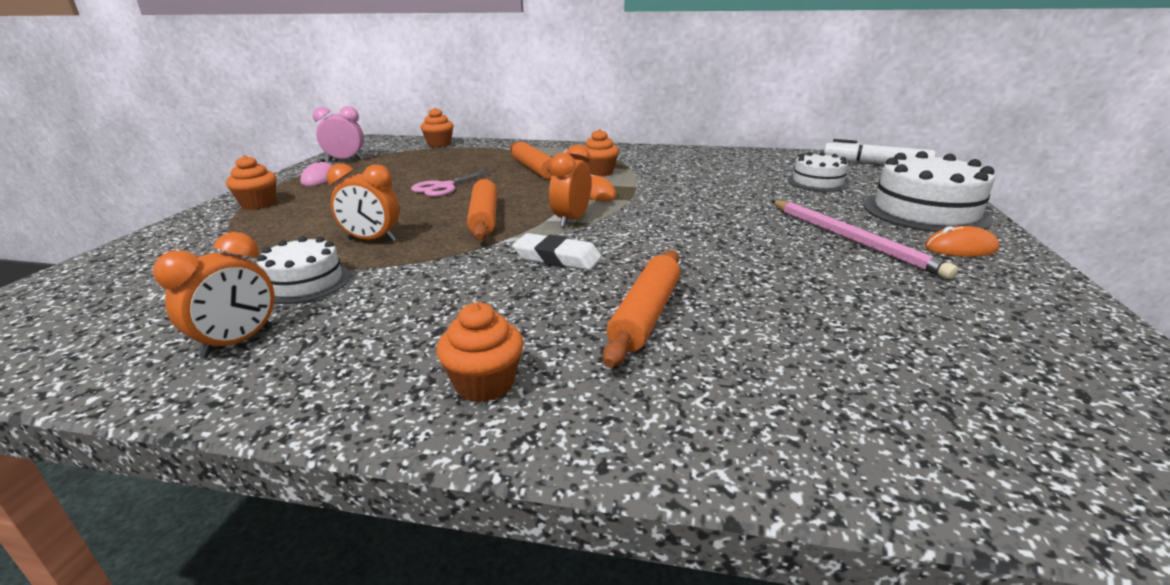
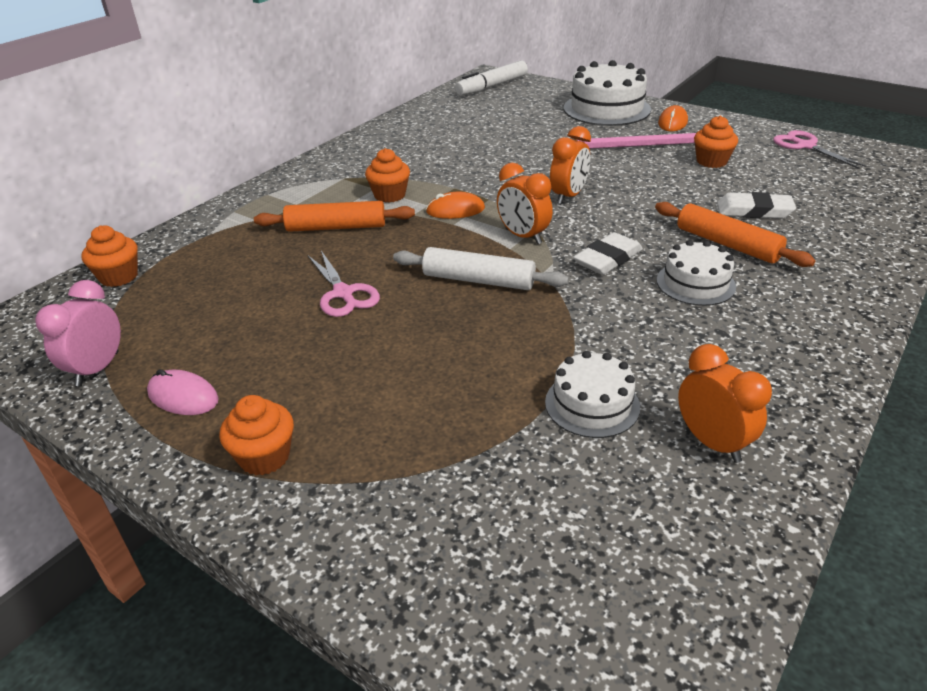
camera: 65 degrees left, 10 degrees up
(372, 240) = (496, 356): orange clock -> orange clock (568, 196)
(484, 218) = (478, 280): orange rolling pin -> white rolling pin
(484, 384) = (804, 320): orange cupcake -> orange cupcake (711, 161)
(762, 325) = (754, 211): none -> white eraser
(817, 182) = (516, 118): white cake -> white cake (695, 283)
(1079, 352) = (805, 146): none -> pink scissors

